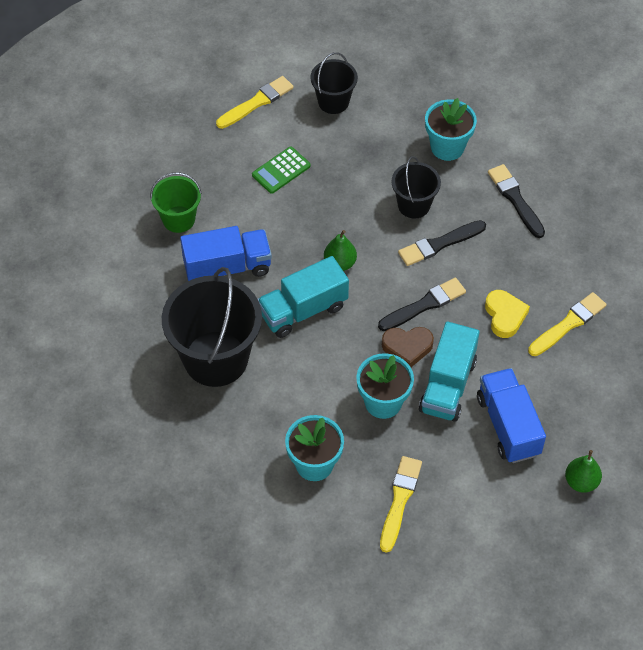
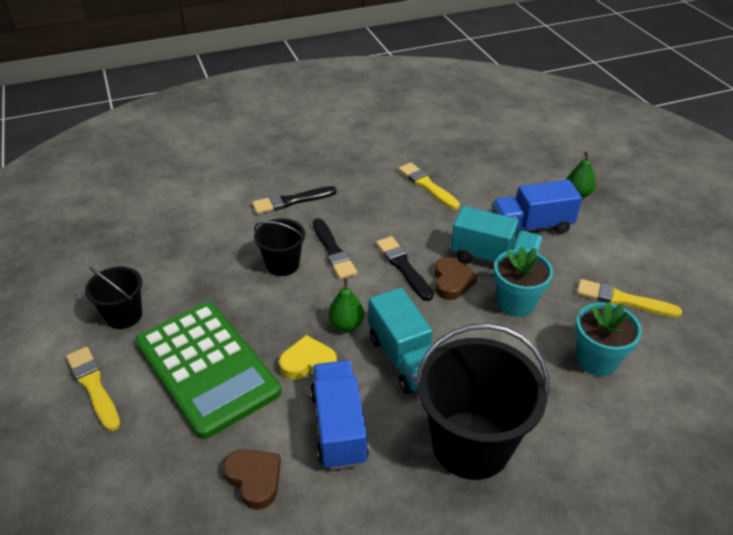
camera: 85 degrees left, 15 degrees down
(178, 219) = (254, 479): green bucket -> brown heart
(281, 170) = (207, 367): green calculator -> green calculator, size x2.35
(447, 147) = (218, 237): turquoise flower pot -> none
(505, 316) = (417, 218): yellow heart -> yellow heart (308, 363)

